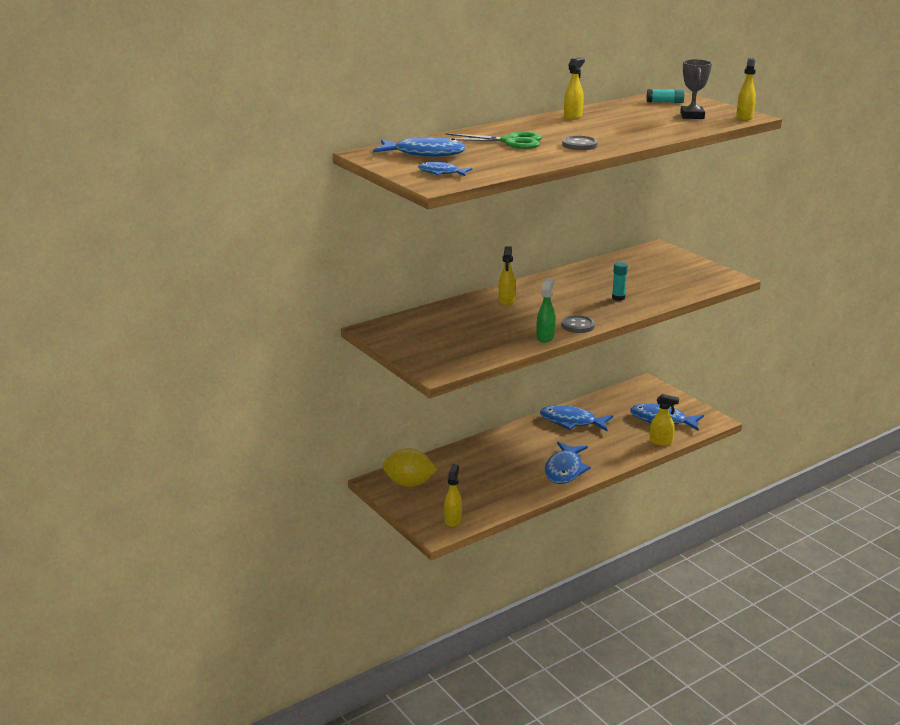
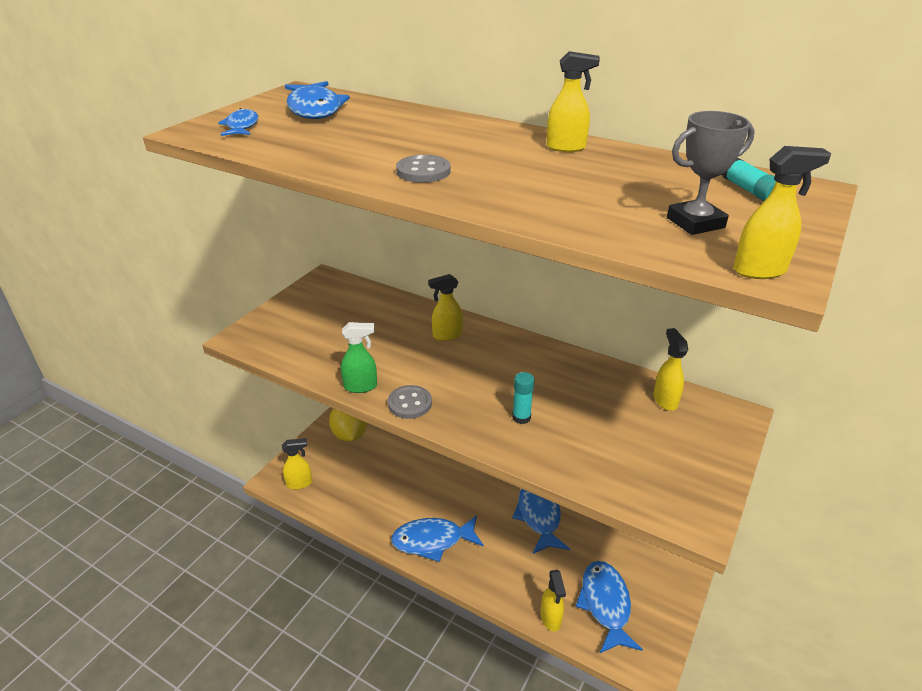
camera: 65 degrees right, 10 degrees up
(510, 142) = (402, 135): green scissors -> none
(632, 259) = (665, 400): none -> yellow spray bottle

